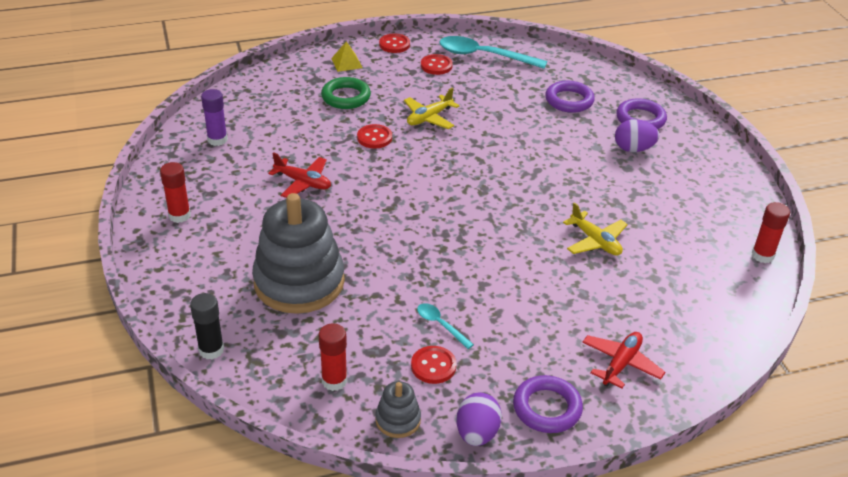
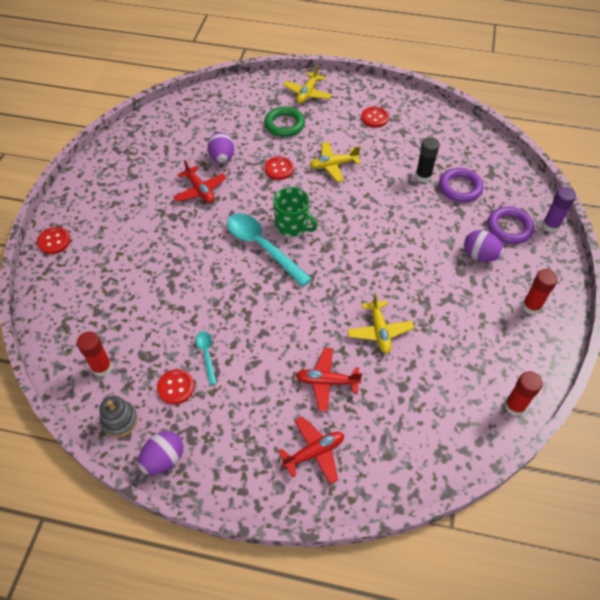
camera: 30 degrees right, 15 degrees up
(179, 215) = (100, 187): red glue stick -> red glue stick (531, 306)
(211, 350) = (44, 306): black glue stick -> black glue stick (423, 176)
(217, 140) = (168, 132): purple glue stick -> purple glue stick (550, 226)
(299, 282) = (137, 275): grey stacking toy -> none
(302, 146) = (222, 158): none -> purple egg
(347, 63) = (307, 93): yellow pyramid -> yellow plane
(394, 44) = (356, 87): red button -> red button (54, 241)
(432, 182) = (292, 225): none -> green mug
(484, 56) = (420, 121): turquoise spoon -> turquoise spoon (262, 247)
(547, 408) = (229, 463): purple ring -> none
(582, 301) = (327, 382): none -> red plane

